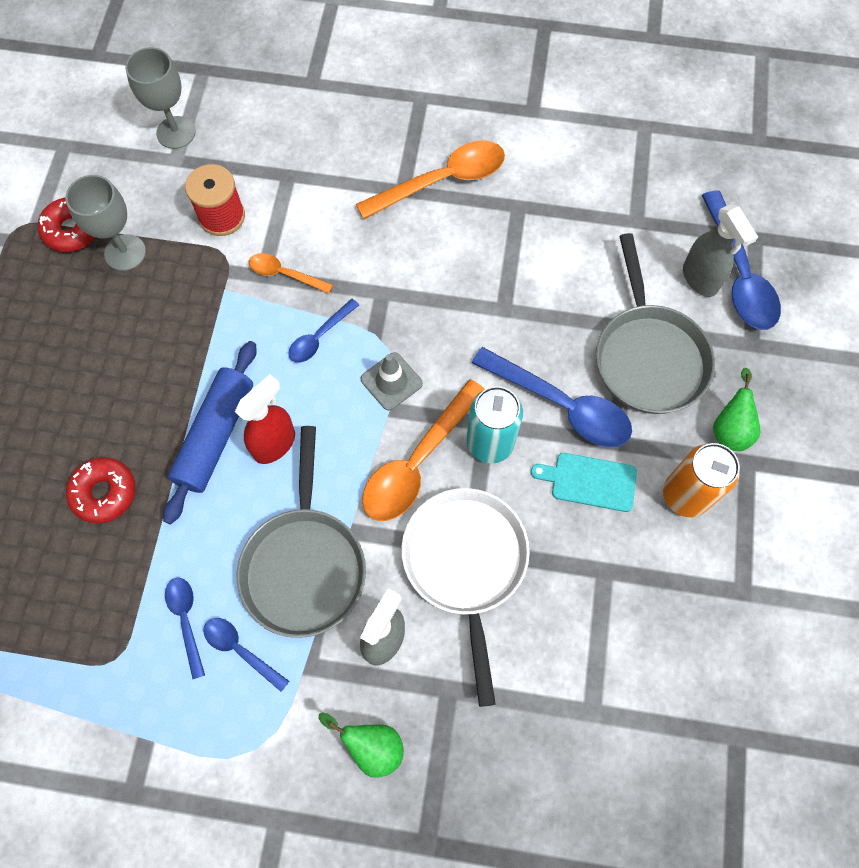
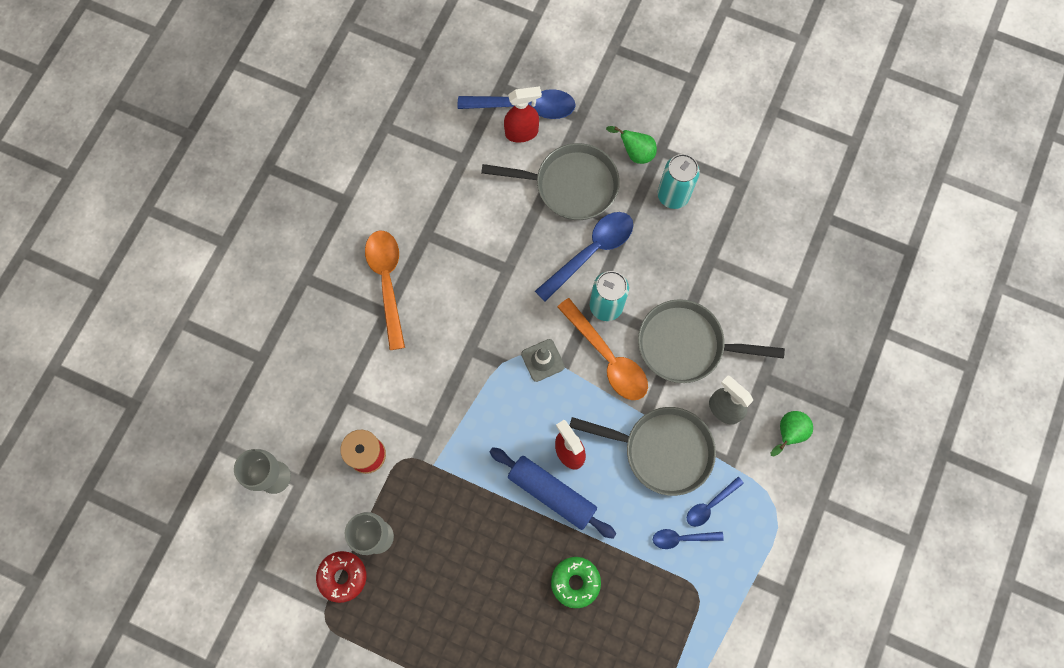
camera: 75 degrees left, 5 degrees up
(104, 493) = (575, 582): red donut -> green donut
(284, 274) = (433, 417): orange spoon -> none
(319, 337) = (493, 402): blue spoon -> none
(466, 564) = (686, 345): white pan -> grey pan
(589, 481) = (649, 251): turquoise cutting board -> none
(685, 495) = (673, 195): orange can -> turquoise can
(700, 279) = (522, 133): grey spray bottle -> red spray bottle

